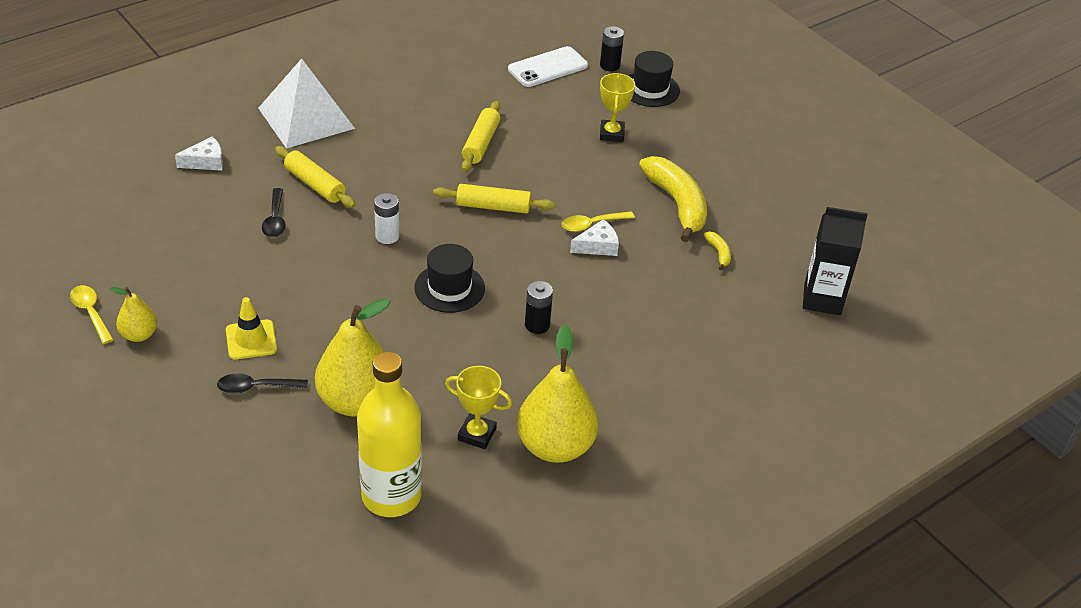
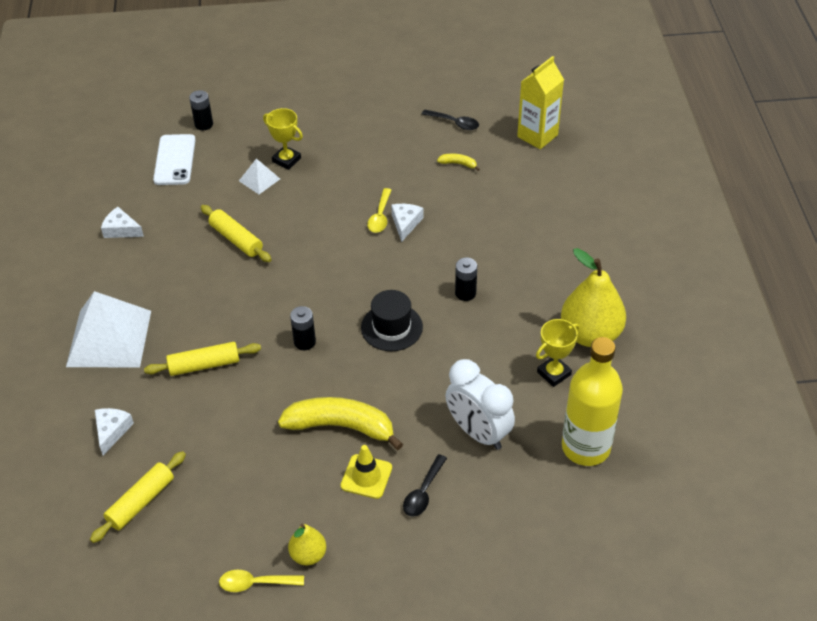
camera: 55 degrees left, 5 degrees up
(275, 219) = (229, 408): black spoon -> black spoon (454, 123)
(356, 401) = (478, 432): yellow pear -> white clock
(387, 236) = (304, 342): white battery -> black battery
(436, 73) = (121, 230): none -> white cheese
(493, 206) = (318, 263): yellow rolling pin -> yellow rolling pin (141, 502)
(569, 127) = (259, 180): none -> white pyramid
(650, 89) = (252, 116): black hat -> none
(677, 204) = (392, 161): yellow banana -> yellow banana (341, 426)
(822, 299) = (537, 136): black carton -> yellow carton

